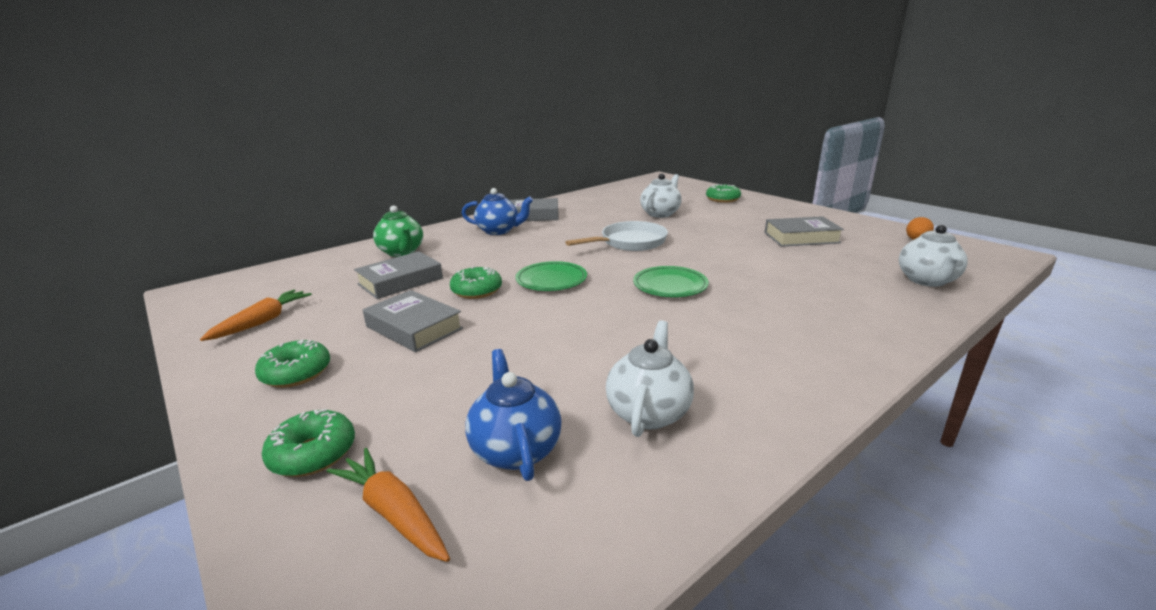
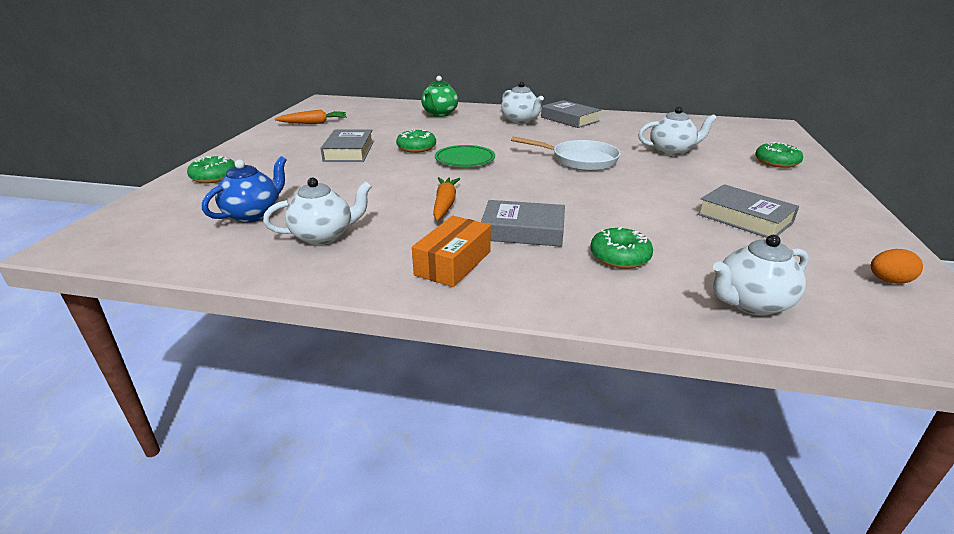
camera: 50 degrees right, 5 degrees up
(296, 373) = (274, 148): green donut -> green donut (619, 257)
(393, 512) = (185, 207): orange carrot -> orange carrot (445, 204)
(400, 281) = (400, 128): grey book -> grey book (523, 230)
(499, 231) = (520, 121): blue teapot -> white teapot
(670, 286) = (519, 195): green plate -> none
(786, 358) = (453, 263): none -> orange box

